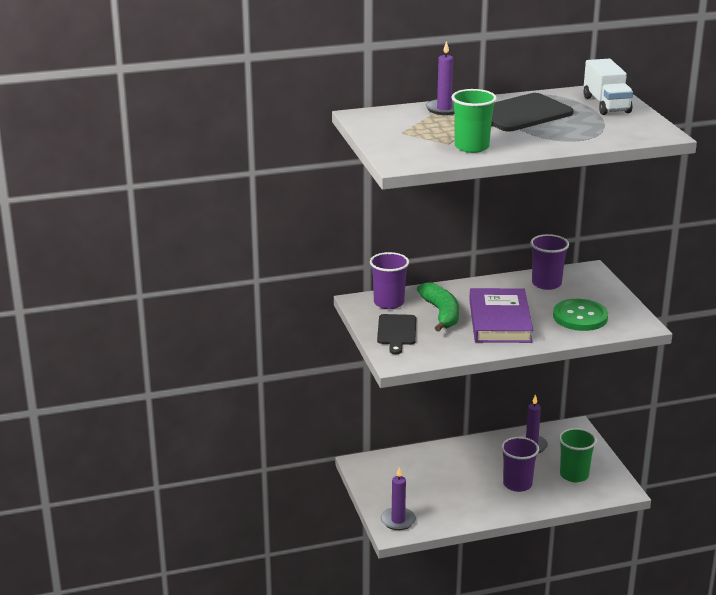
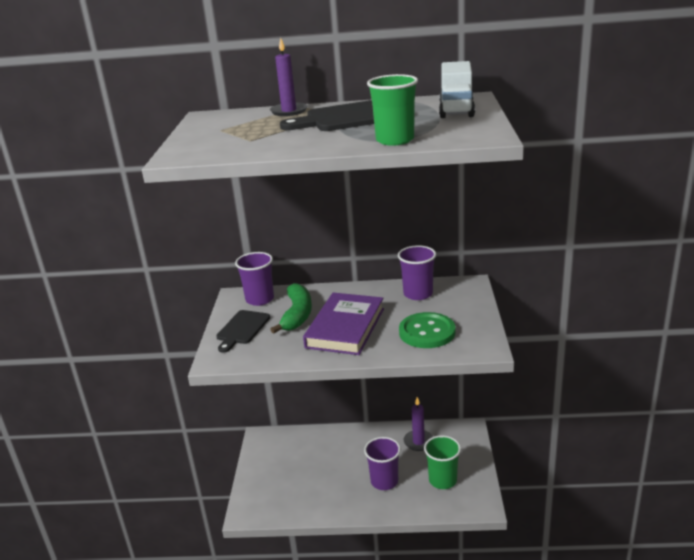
camera: 20 degrees right, 0 degrees up
(398, 520) = (256, 502): purple candle -> none
(471, 147) = (268, 144): green cup -> green cup (395, 140)

